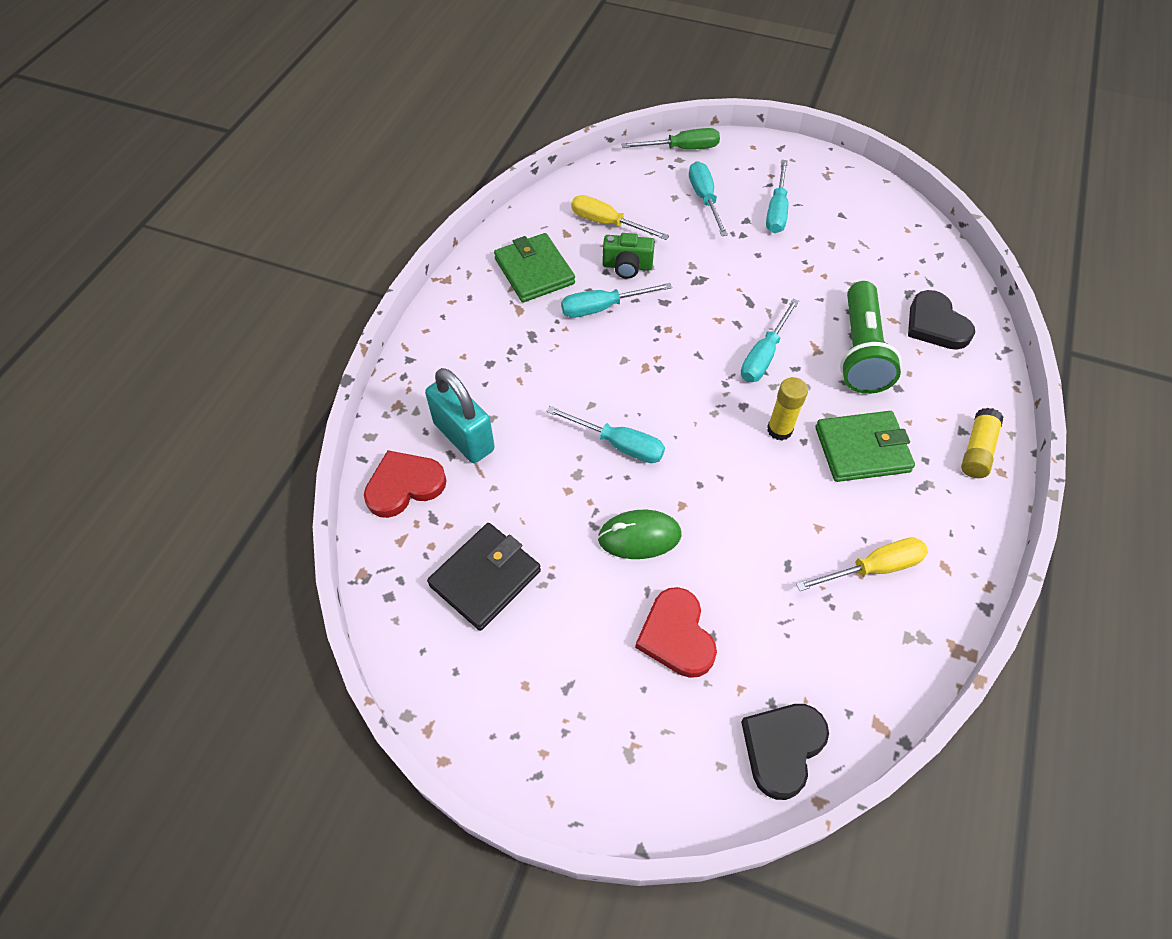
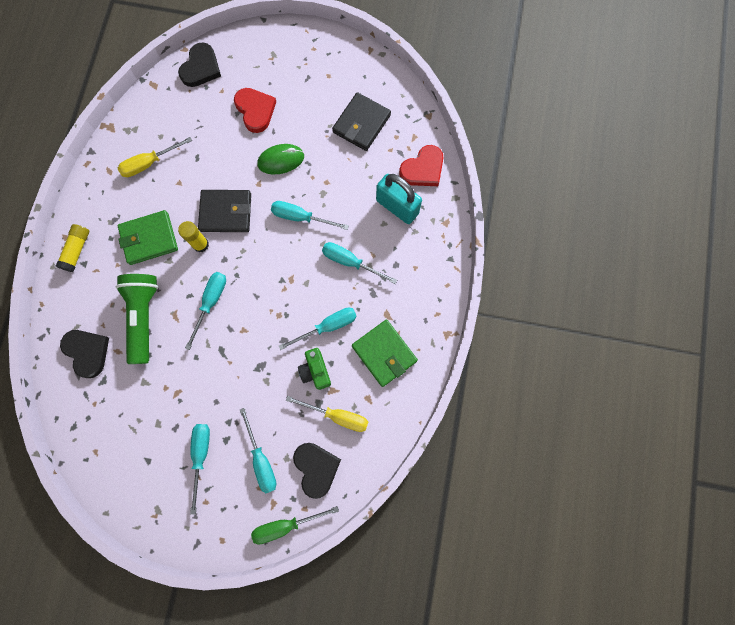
camera: 170 degrees right, 20 degrees up
(554, 375) = (350, 262): none -> turquoise screwdriver
(627, 266) = (315, 371): green camera -> green camera turned 105 degrees counterclockwise
(641, 185) = (316, 468): none -> black heart
(738, 469) = (226, 212): none -> black wallet

